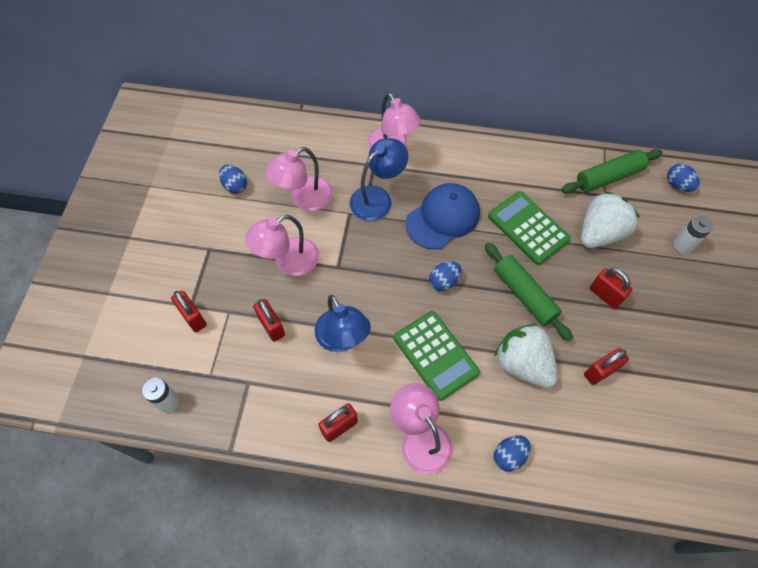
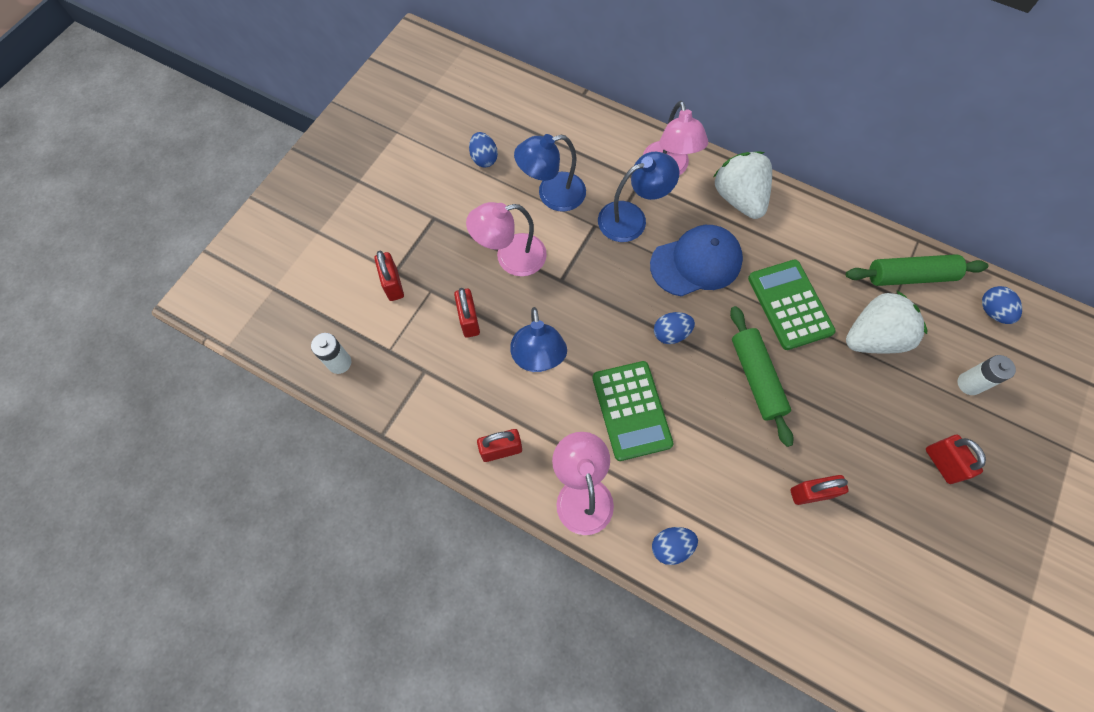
camera: 20 degrees right, 5 degrees up
(304, 199) = (552, 194): pink lamp -> blue lamp
(522, 363) = (724, 453): white strawberry -> white strawberry (738, 198)
(605, 295) = (850, 410): red padlock -> red padlock (942, 463)

